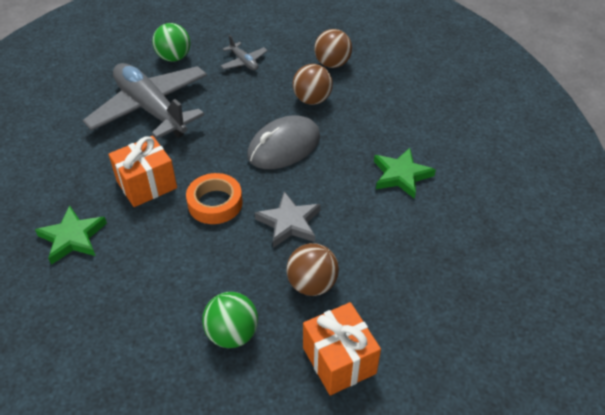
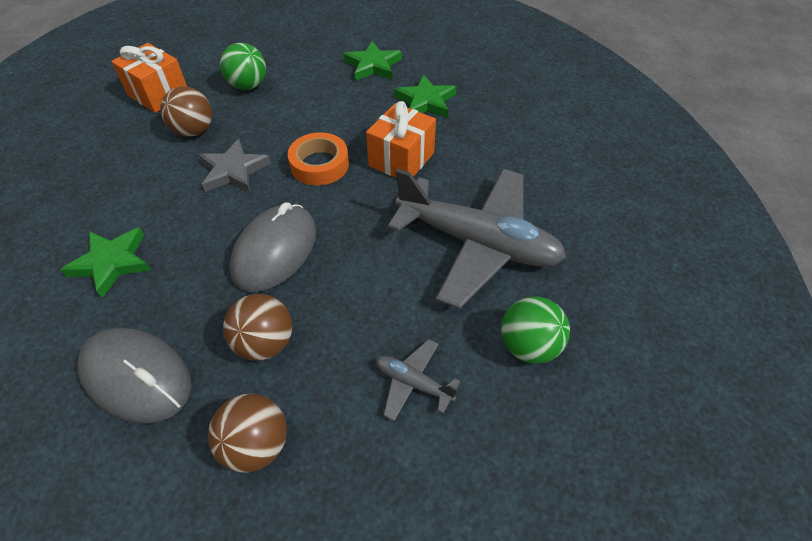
camera: 155 degrees right, 5 degrees up
(78, 312) = (373, 65): none -> green star
(388, 106) = (137, 377): none -> grey mouse

